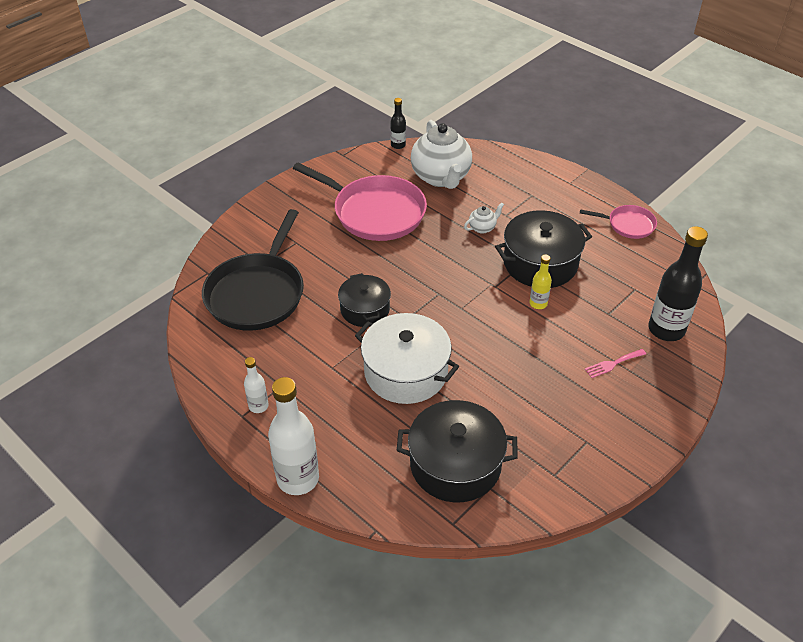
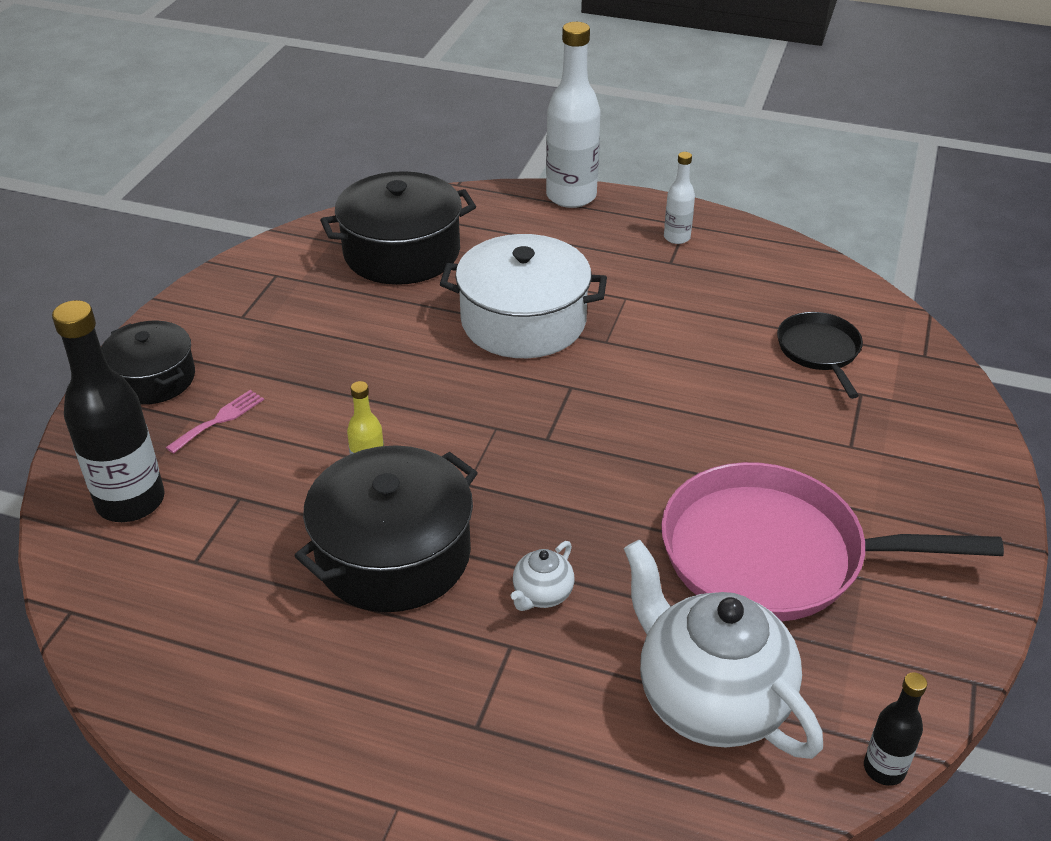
camera: 155 degrees right, 5 degrees down
(257, 293) = (819, 351): black pan -> black pan, size x0.51
(365, 309) = (643, 379): black pot -> black pot (153, 378)
(628, 225) = (225, 720): pink pan -> none

